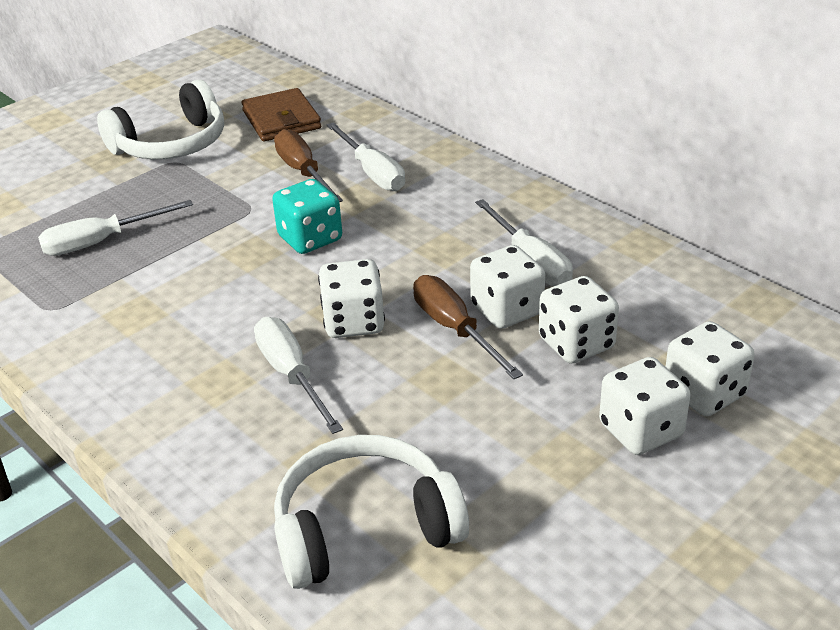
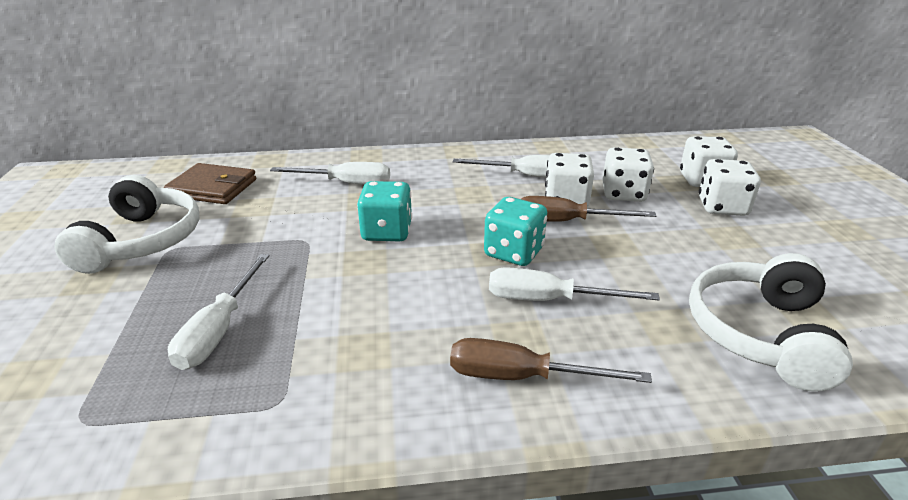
camera: 55 degrees left, 5 degrees down
(303, 172) = (298, 204): brown screwdriver -> brown screwdriver (521, 377)
(353, 322) = (514, 252): white dice -> turquoise dice

